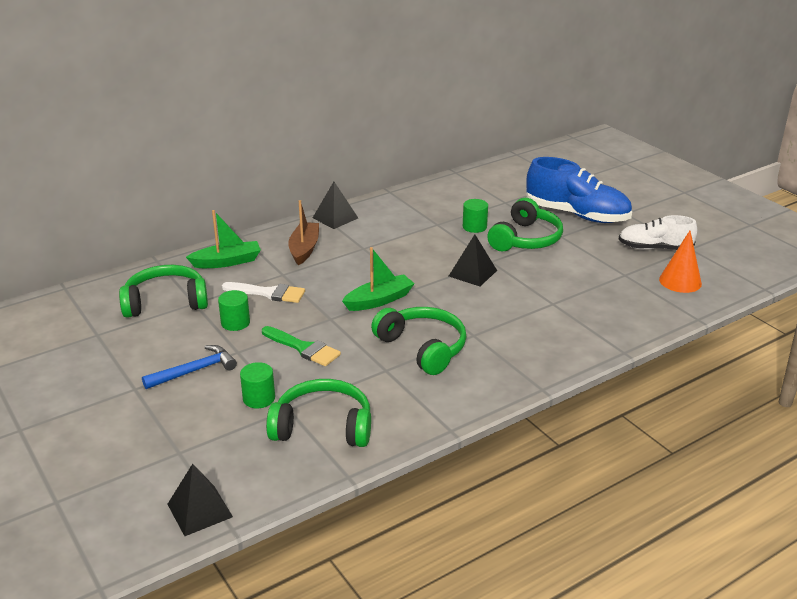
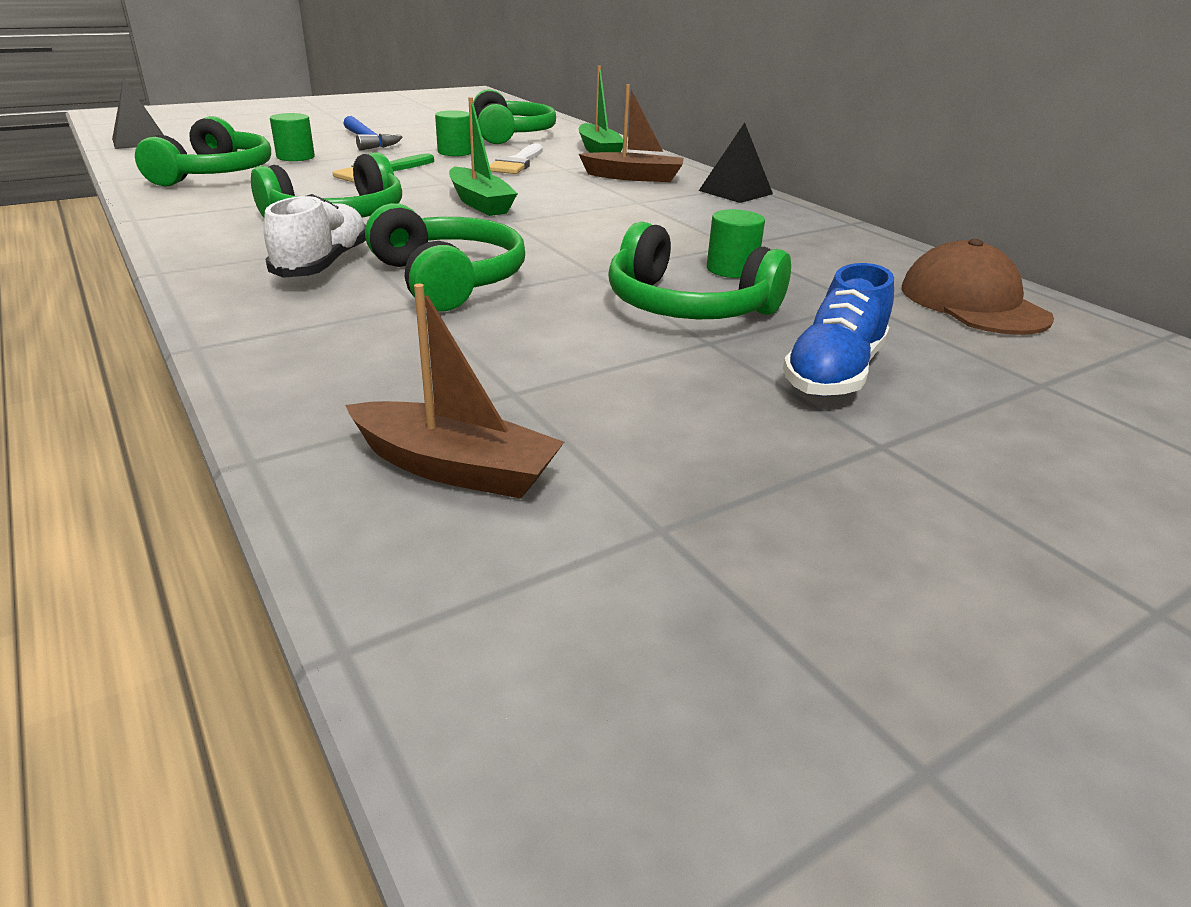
camera: 90 degrees right, 0 degrees up
(473, 273) = (549, 256): black pyramid -> none
(496, 180) = (973, 303): none -> brown cap
(517, 298) = (449, 279): none -> green headphones
(577, 215) = (834, 372): blue shoe -> blue shoe, size x0.64
(655, 248) = (657, 459): white shoe -> white shoe (323, 265)
(680, 281) = (456, 468): orange cone -> brown boat

